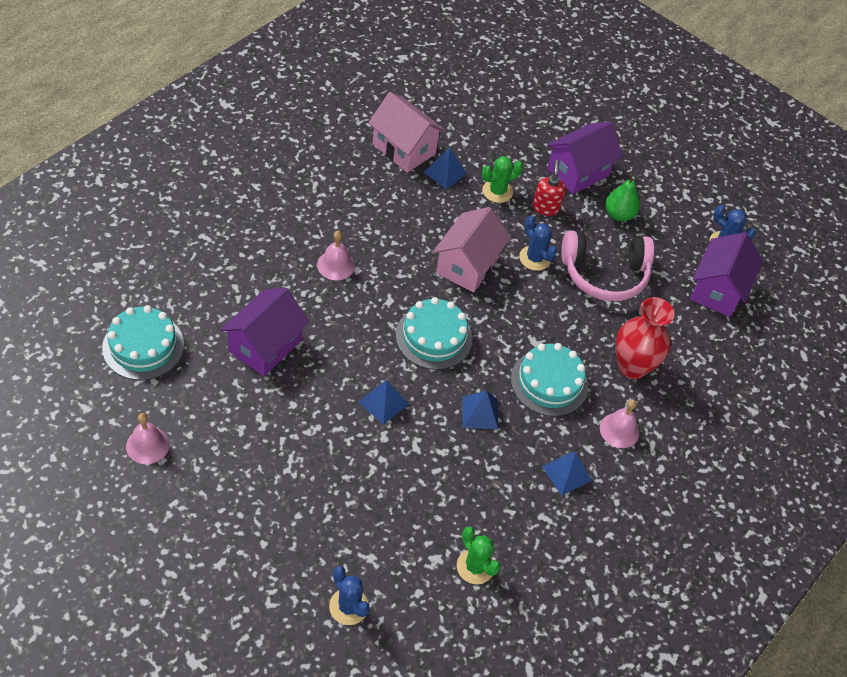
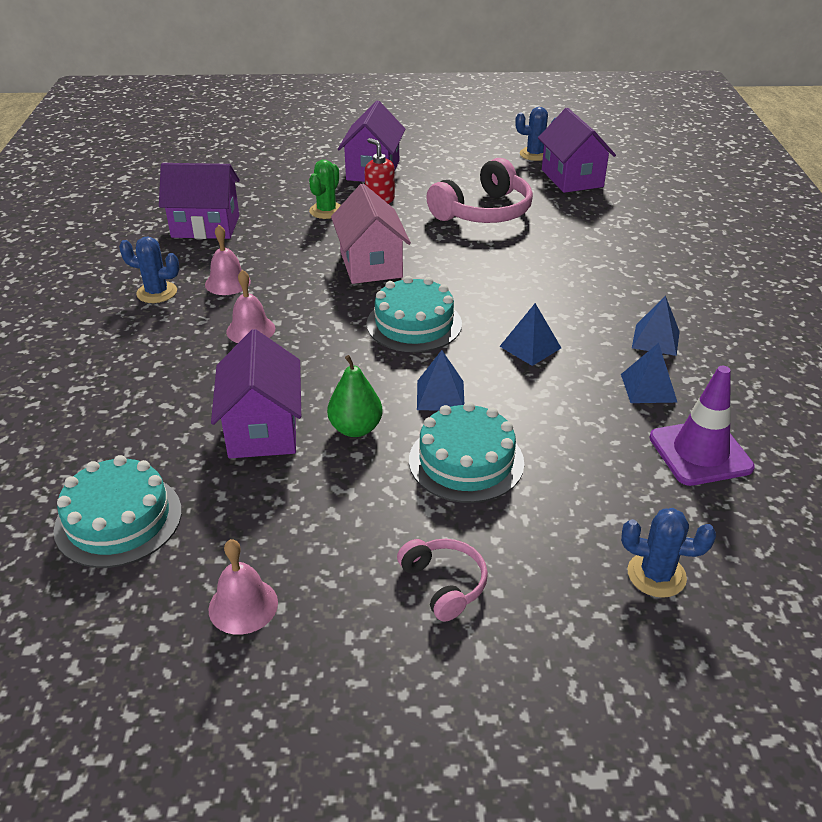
camera: 35 degrees left, 15 degrees down
(245, 516) = (444, 584): none -> pink headphones
(404, 149) = (205, 226): pink house -> purple house
(445, 172) = (264, 222): blue pyramid -> blue pyramid (648, 388)
(475, 566) = (700, 452): green cactus -> purple traffic cone
(534, 258) = (418, 231): blue cactus -> blue cactus (157, 292)
(549, 382) = (549, 294): turquoise cake -> turquoise cake (466, 461)
(619, 214) = (440, 176): green pear -> green pear (355, 428)
(619, 430) = (644, 289): pink bell -> pink bell (227, 282)
(632, 367) = (590, 249): red vase -> none

